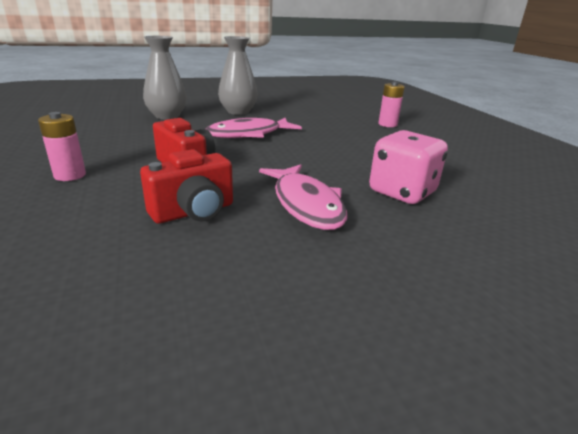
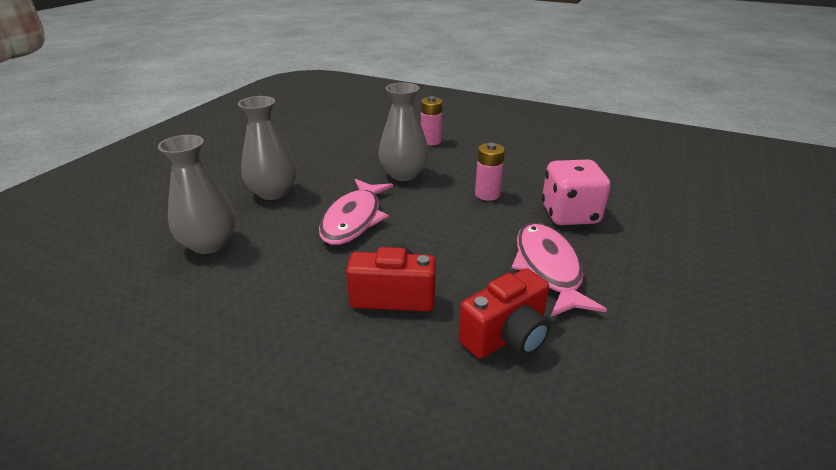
camera: 45 degrees left, 5 degrees up
(70, 175) = (316, 393): pink battery -> pink battery (487, 194)
(194, 212) = (506, 336): red camera -> red camera turned 45 degrees clockwise
(306, 204) = (548, 268): pink fish -> pink fish turned 120 degrees counterclockwise
(327, 130) = (404, 174): none -> grey vase

